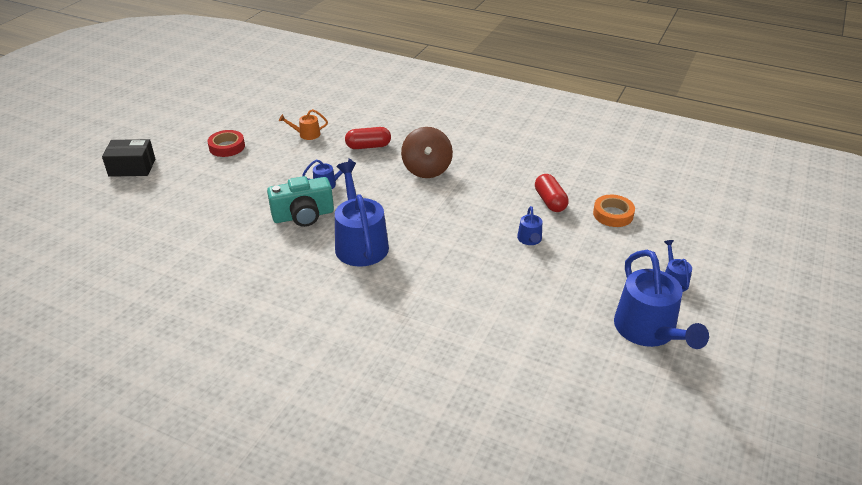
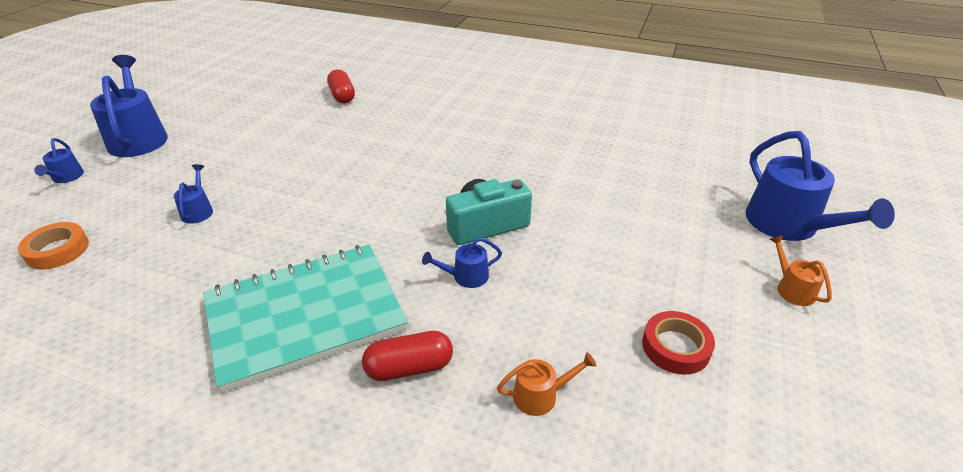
camera: 175 degrees right, 0 degrees up
(132, 167) = (792, 289): black box -> orange watering can
(360, 243) = (407, 196): blue watering can -> blue watering can (788, 225)
(427, 169) = (305, 316): brown spinning top -> turquoise notebook
(550, 201) = (132, 266): red capsule -> red capsule (342, 96)

